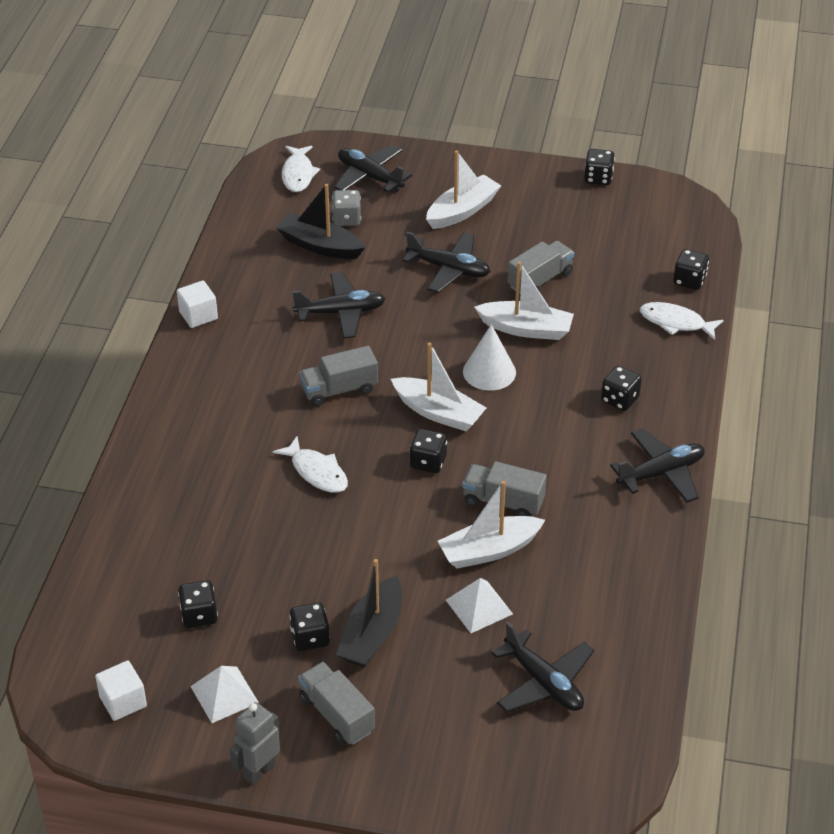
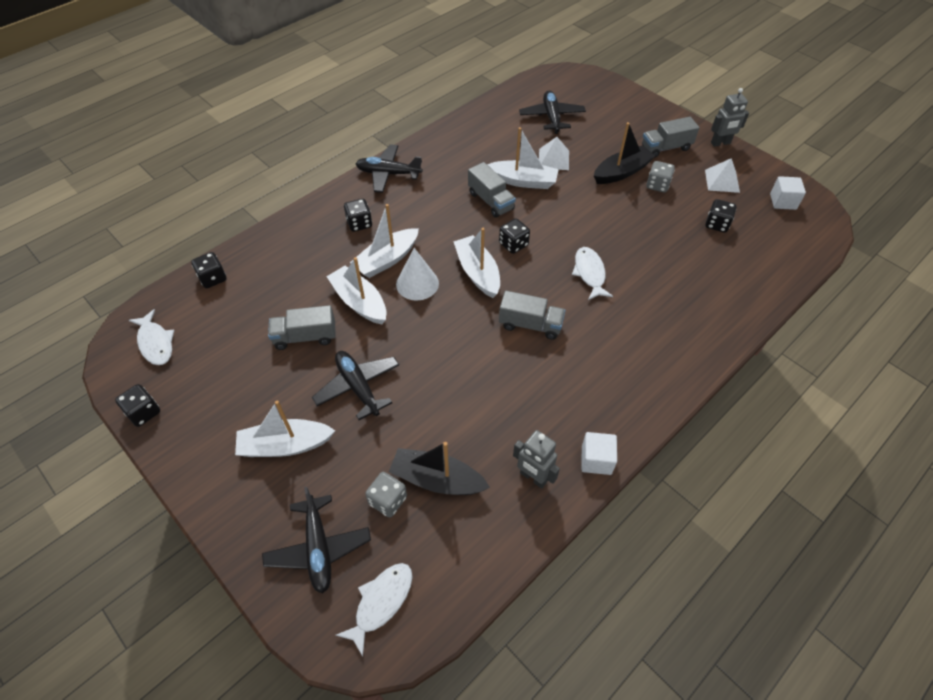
camera: 145 degrees left, 10 degrees up
(244, 281) = (533, 477): none -> grey robot
(310, 638) = (657, 185): black dice -> grey dice
(320, 246) = (437, 480): black boat -> black boat turned 135 degrees clockwise
(337, 715) = (666, 148): grey truck -> grey truck turned 75 degrees clockwise
(341, 312) = (477, 393): black plane -> none
(546, 378) = (387, 260): none -> white boat
(676, 322) = (263, 253): white fish -> white fish (155, 343)

